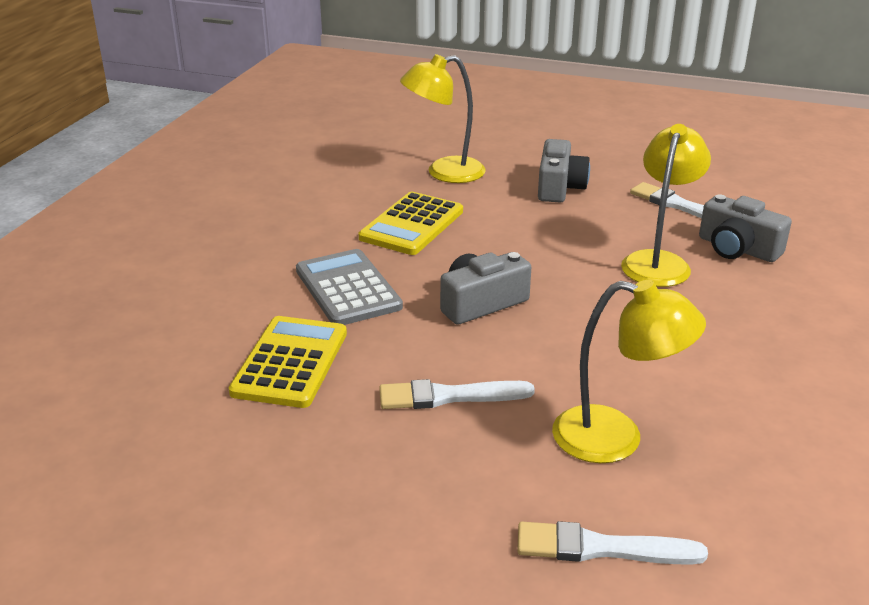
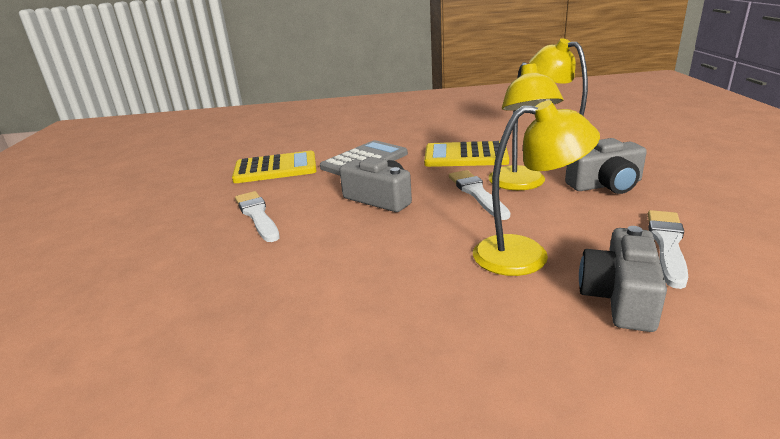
camera: 70 degrees right, 5 degrees down
(600, 548) = (89, 304): white brush -> white brush (477, 193)
(616, 438) = (221, 286): yellow lamp -> yellow lamp (520, 184)

